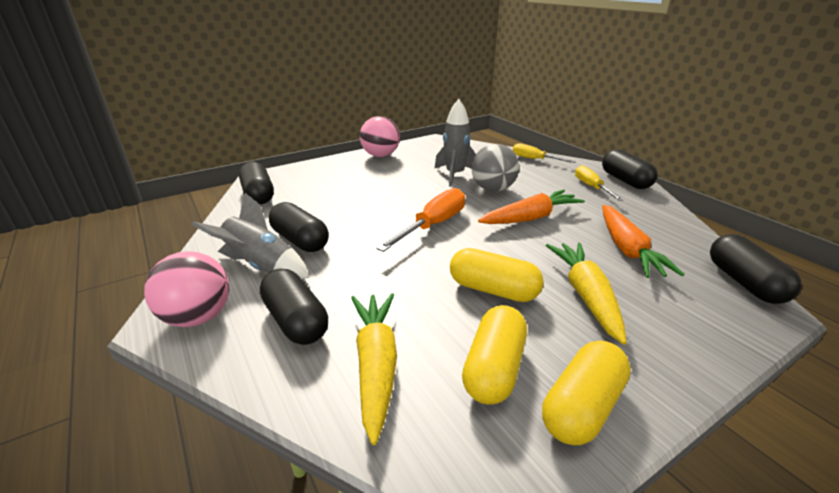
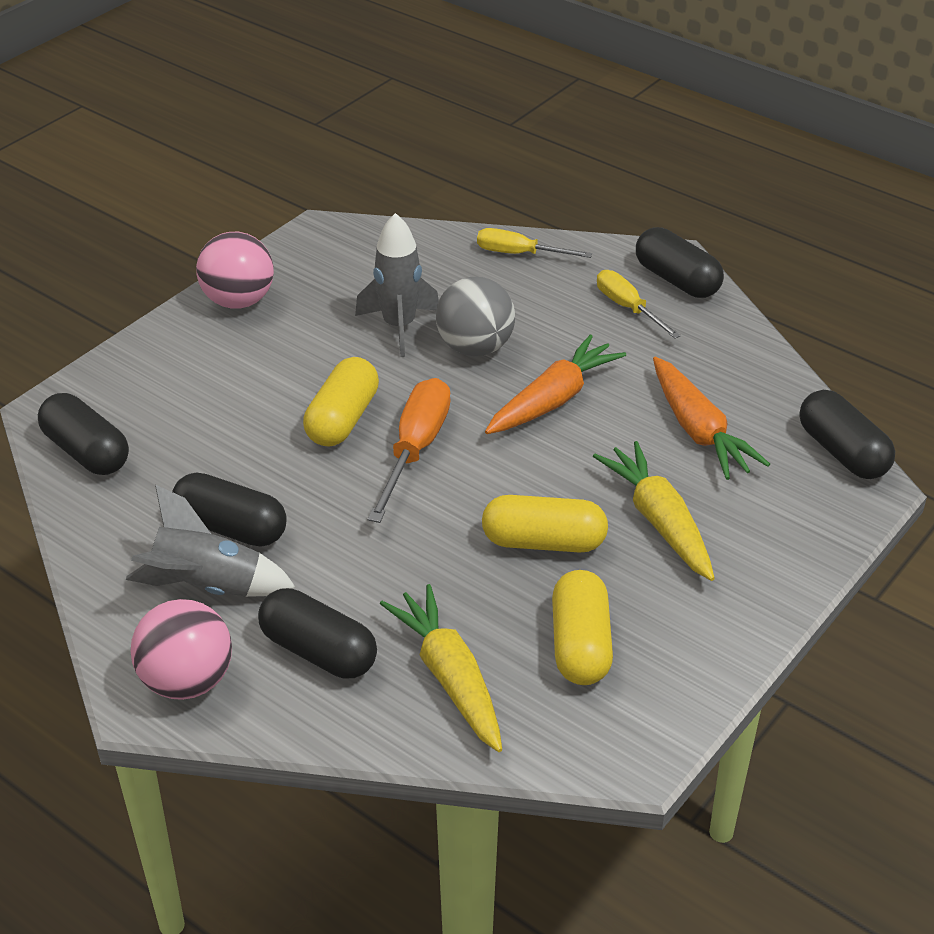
camera: 20 degrees left, 10 degrees up
(582, 406) = (681, 660): yellow capsule -> yellow capsule (342, 419)

